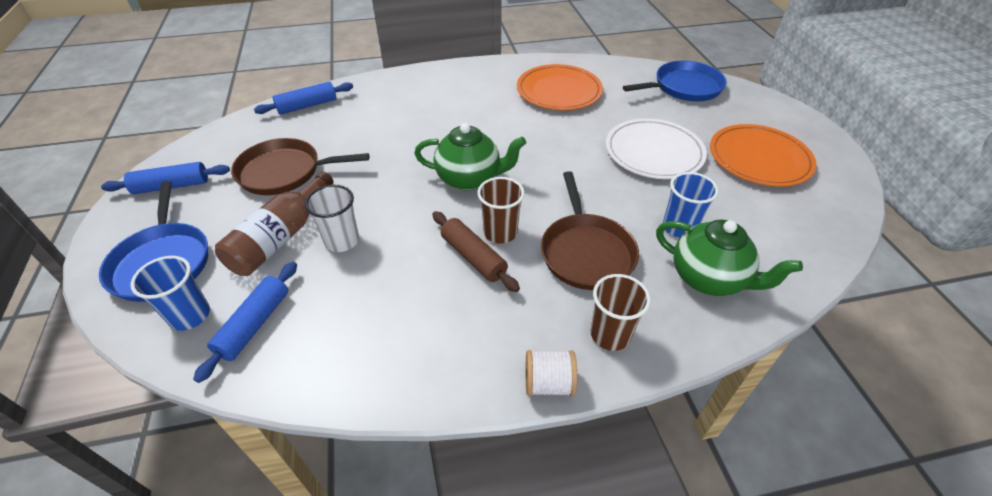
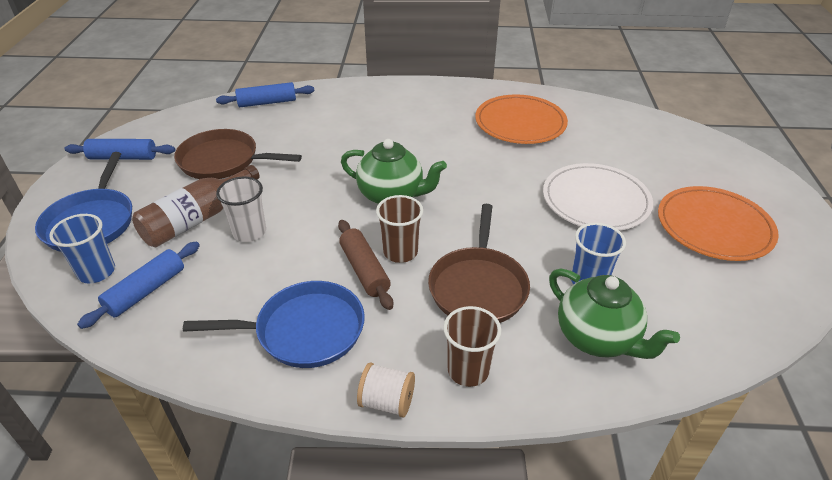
camera: 15 degrees right, 5 degrees down
(684, 87) = (661, 138): blue pan -> blue pan (304, 330)

